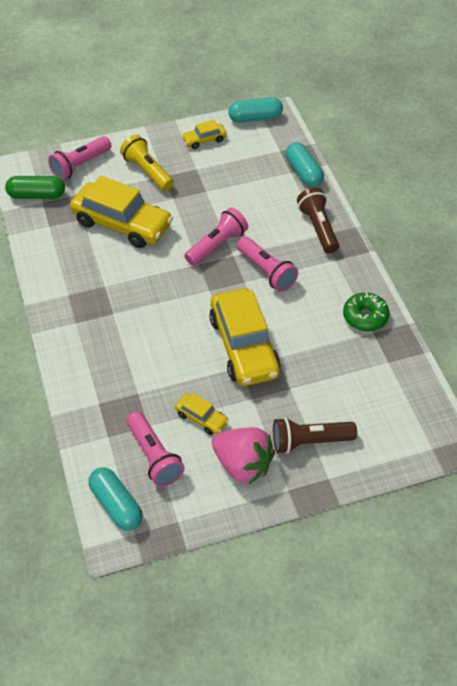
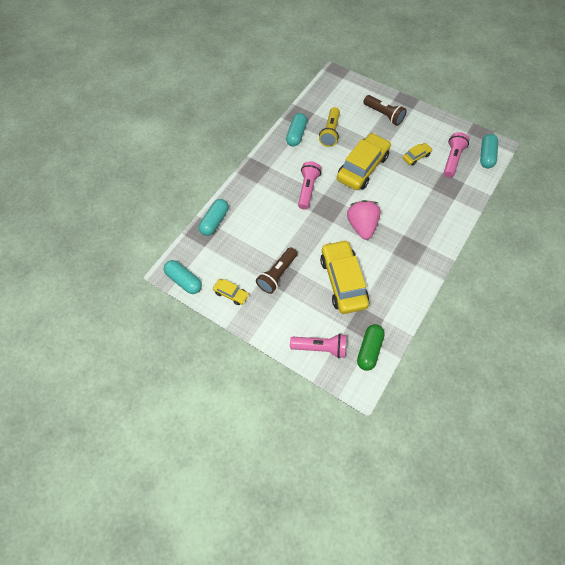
camera: 130 degrees left, 10 degrees up
(37, 195) = (369, 350): green capsule -> green capsule turned 60 degrees clockwise
(147, 172) = (289, 303): yellow flashlight -> yellow flashlight (330, 132)
(201, 418) = (416, 157): yellow car -> yellow car turned 60 degrees clockwise
(217, 245) = (312, 223): pink flashlight -> none
(243, 465) = (420, 129): pink strawberry -> pink strawberry (362, 226)
(318, 228) = (254, 187): brown flashlight -> brown flashlight (277, 275)
(365, 317) = (296, 135): green donut -> turquoise capsule

